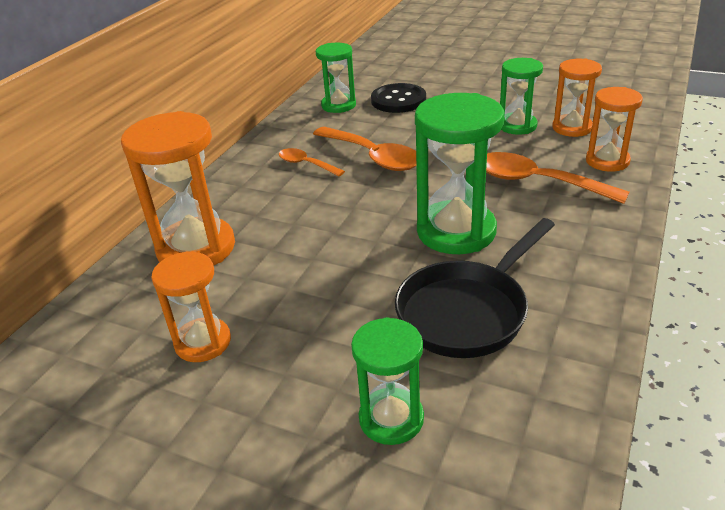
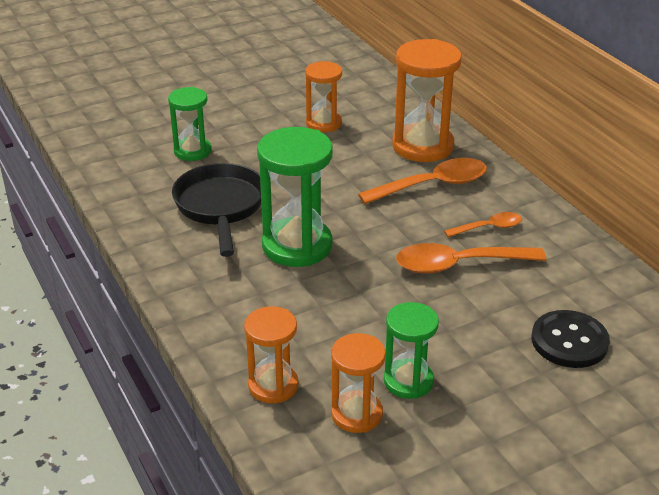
camera: 125 degrees right, 0 degrees up
(338, 105) = (601, 297): green hourglass -> none
(536, 182) = (301, 322): orange spoon -> orange spoon (433, 185)

